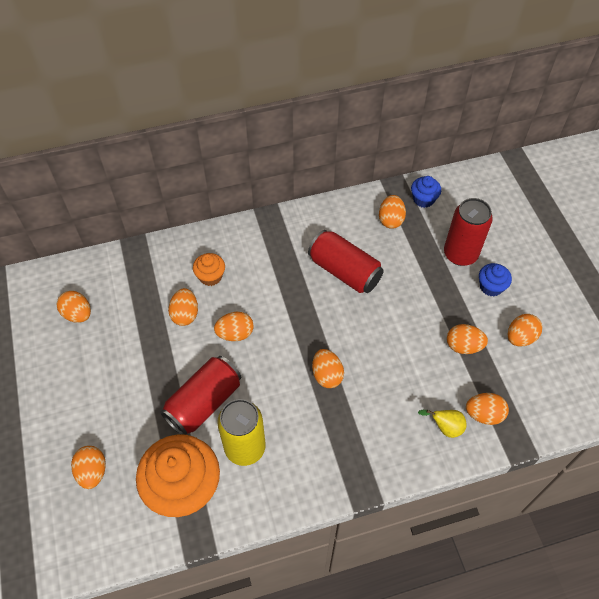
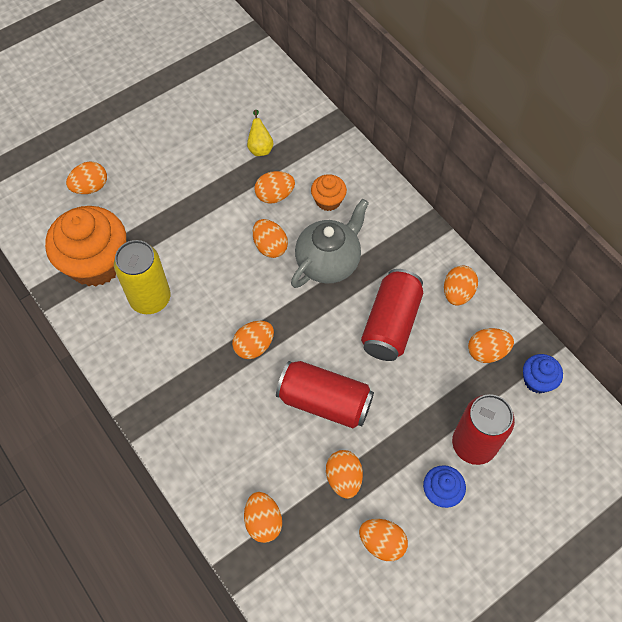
camera: 70 degrees right, 5 degrees up
(78, 314) = (240, 111): orange egg -> orange egg (457, 293)
(204, 403) = (185, 247): red can -> red can (324, 401)
(270, 295) = (328, 262): none -> grey teapot
(445, 427) = (233, 482): yellow pear -> yellow pear (260, 147)

